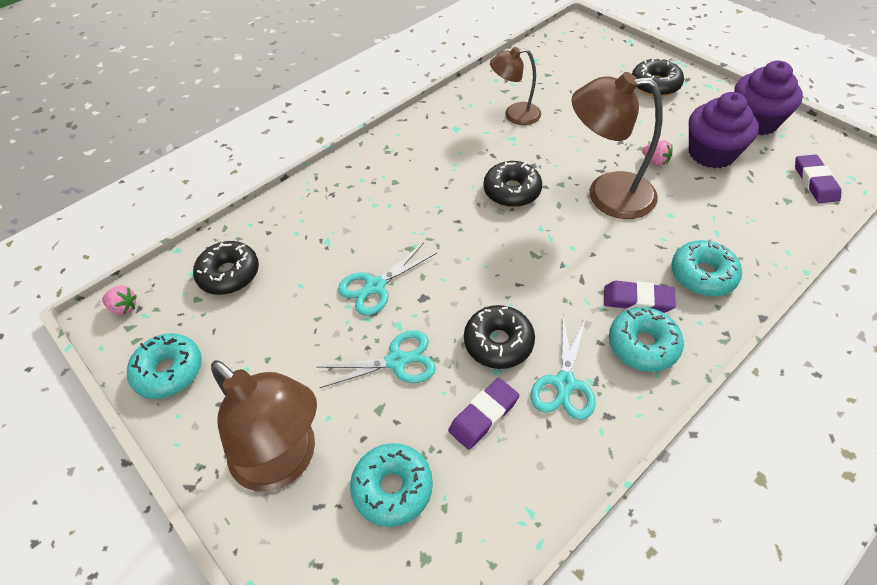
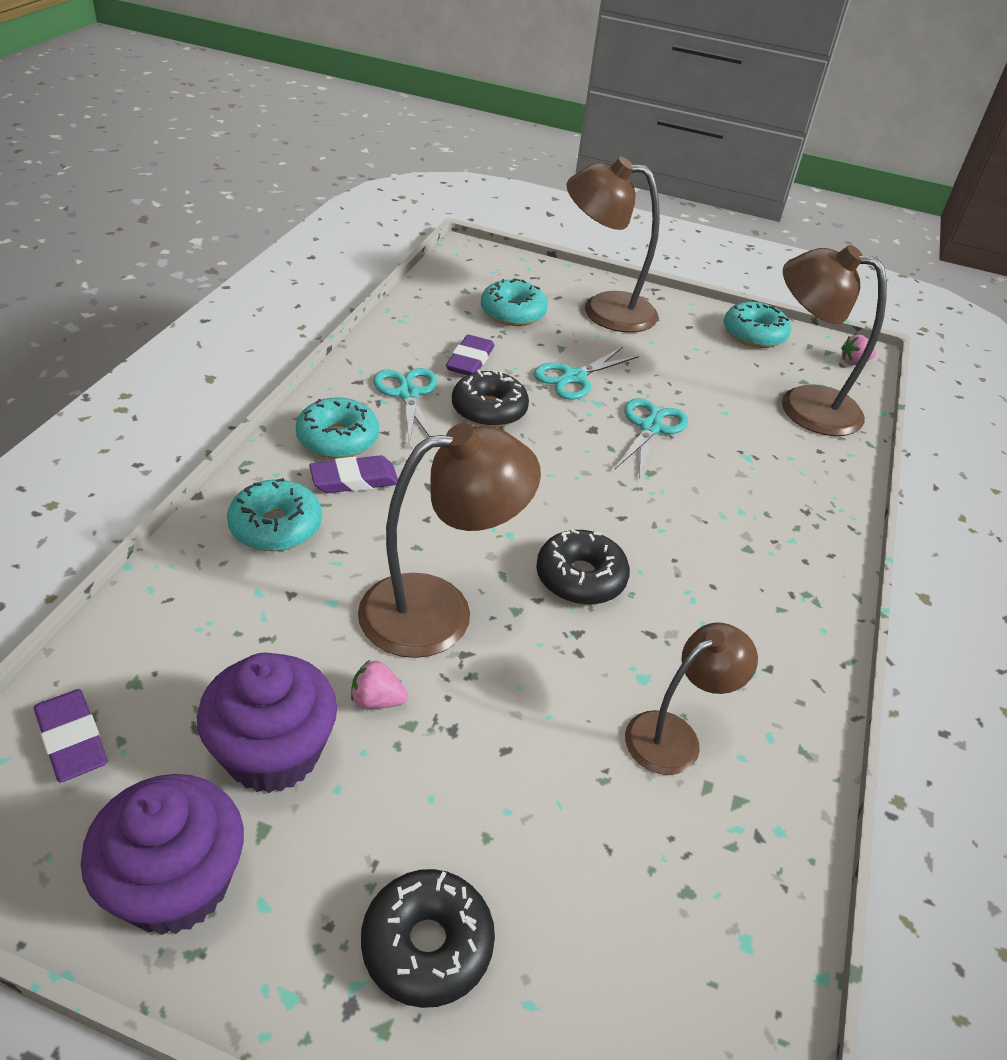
camera: 145 degrees right, 10 degrees down
(229, 274) = (803, 405): black donut -> brown lamp

